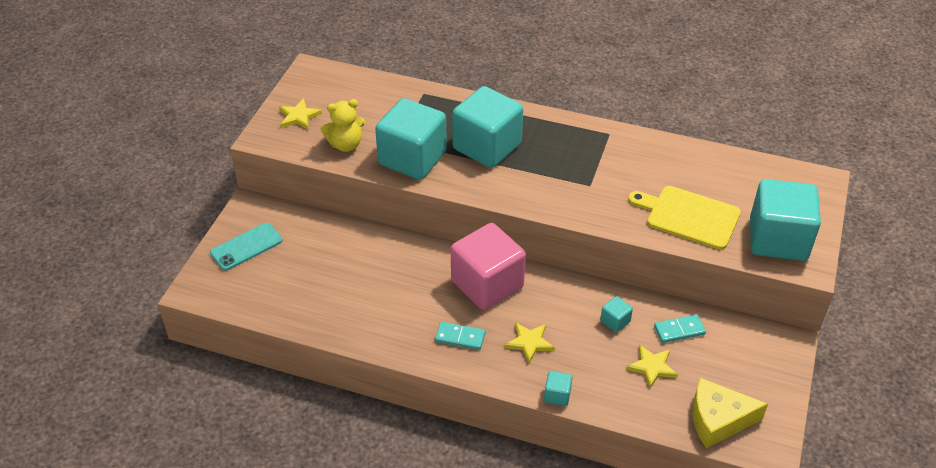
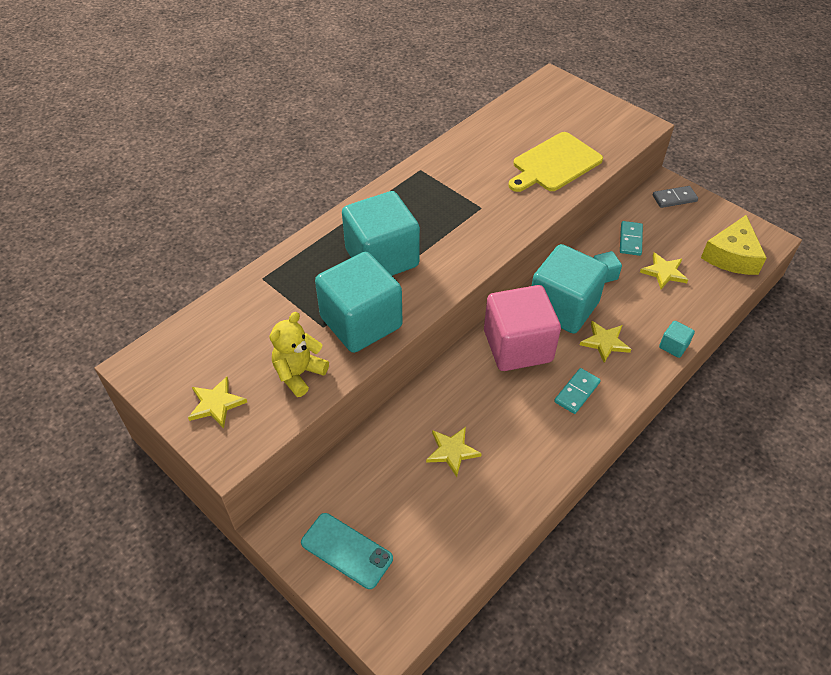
camera: 65 degrees left, 5 degrees up
(246, 247) = (346, 550): turquoise phone -> turquoise phone turned 45 degrees counterclockwise
(345, 145) = (299, 374): yellow teddy bear -> yellow teddy bear turned 150 degrees counterclockwise
(357, 276) = (452, 451): none -> yellow star
(771, 352) = (674, 198): none -> grey domino
(778, 239) = (606, 127): turquoise cube -> turquoise cube (563, 307)

